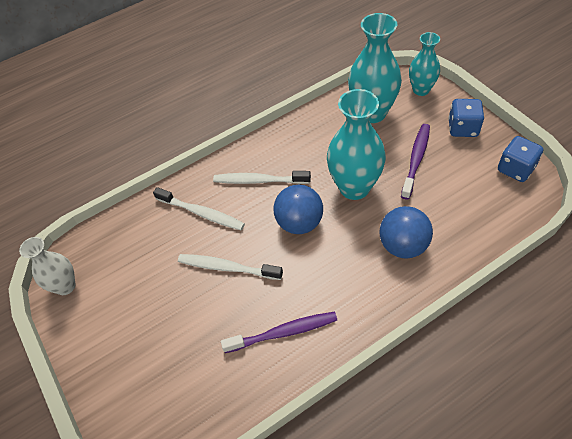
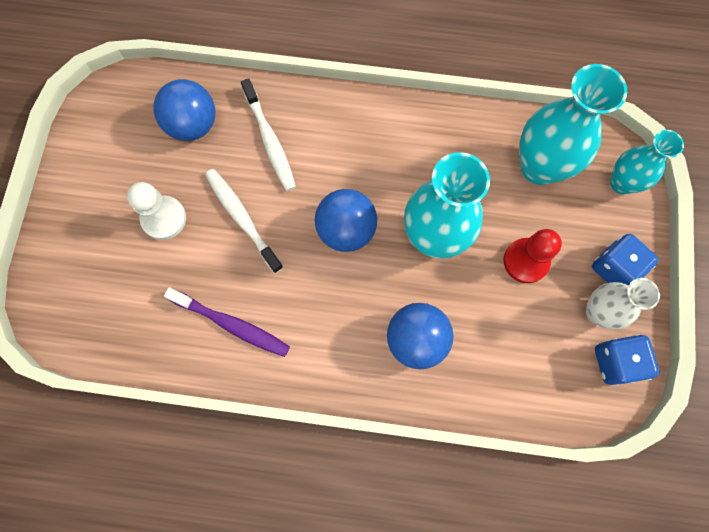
camera: 35 degrees right, 20 degrees up
(65, 286) = (98, 116): white vase -> white vase (597, 312)
(140, 242) = (193, 125): none -> blue ball
(173, 309) = (164, 218): none -> white pawn
(259, 181) = (352, 151): white toothbrush -> none
(416, 160) = (526, 261): purple toothbrush -> red pawn

